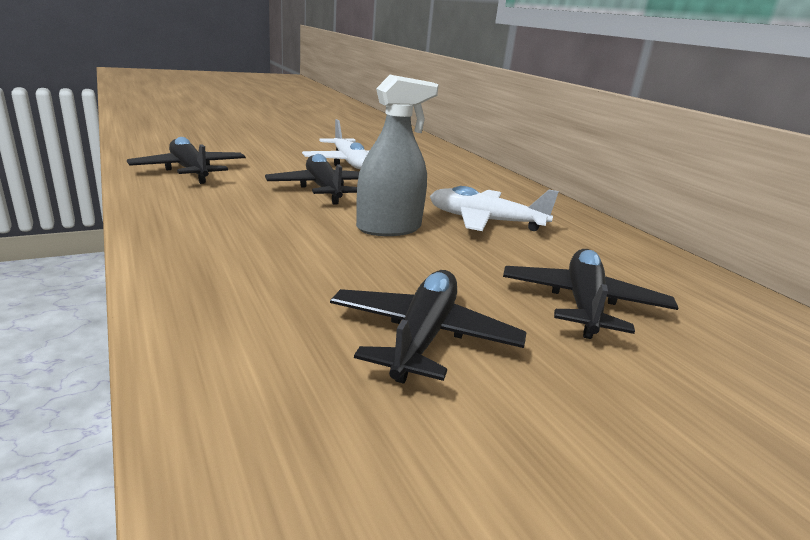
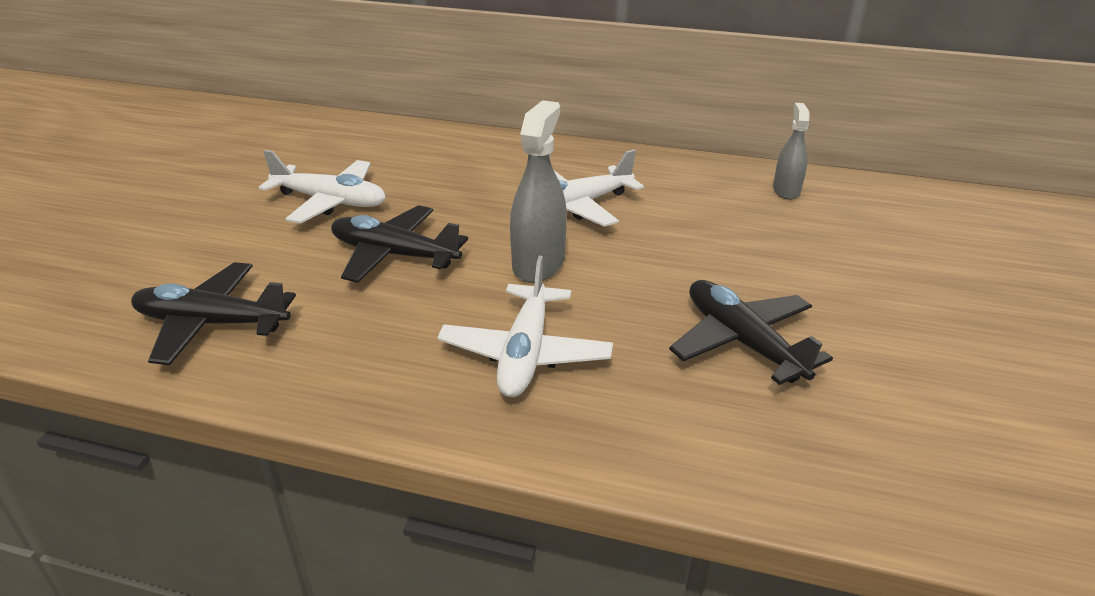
camera: 45 degrees left, 10 degrees up
(273, 252) = (525, 353): none -> white plane
(583, 304) = (755, 247): black plane -> none
(709, 296) = (786, 191): none -> grey spray bottle

